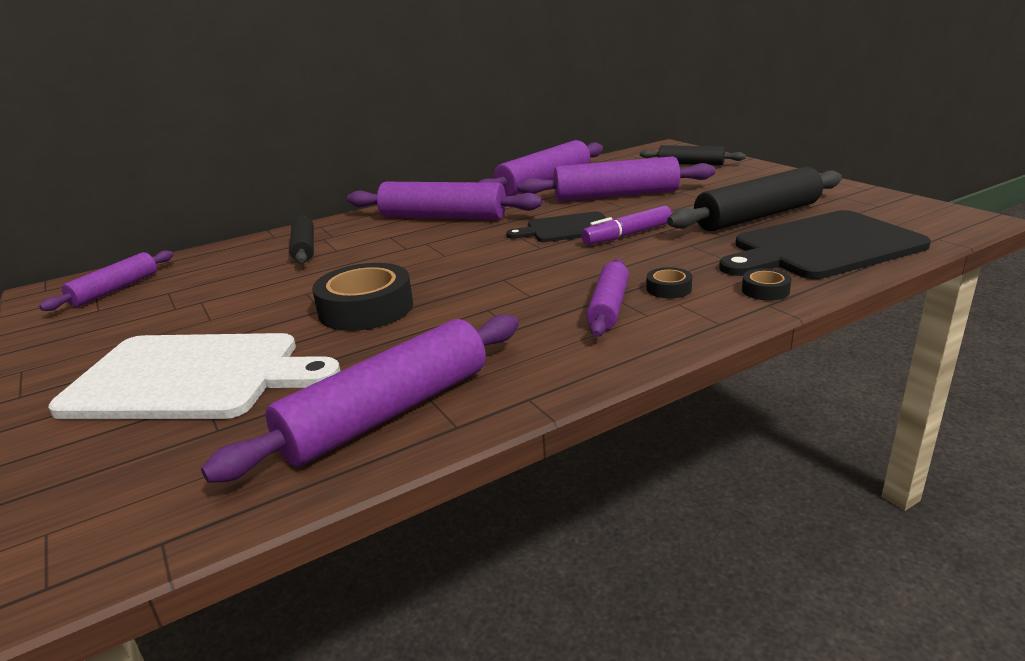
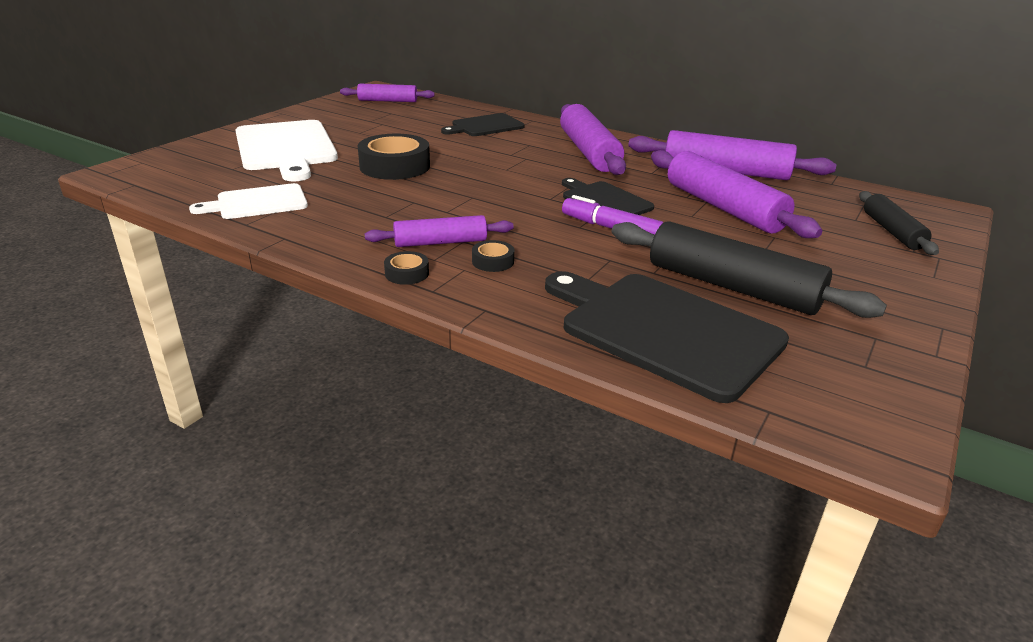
camera: 60 degrees right, 5 degrees up
(304, 248) = (485, 126): black rolling pin -> black cutting board
(387, 412) = (258, 203): purple rolling pin -> white cutting board
(765, 290) = (517, 306): black tape -> black tape (407, 273)

